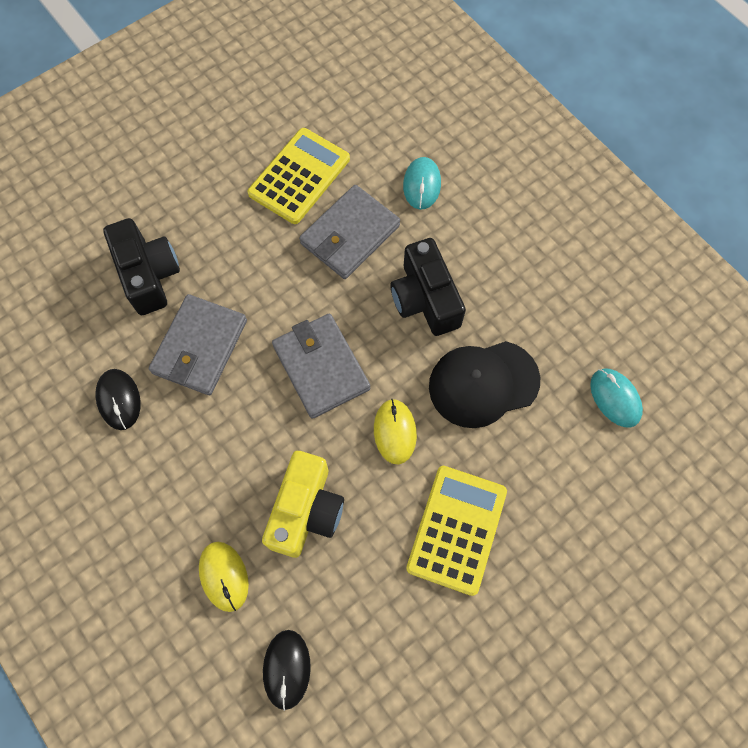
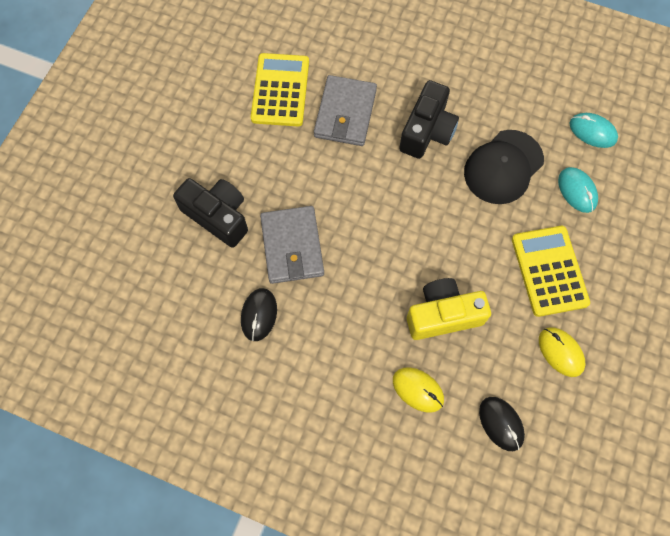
camera: 30 degrees left, 0 degrees up
(119, 400) = (259, 315): black mouse -> black mouse turned 60 degrees clockwise
(306, 510) = (443, 315): yellow camera -> yellow camera turned 90 degrees counterclockwise
(321, 367) = (388, 214): grey wallet -> none
(394, 432) = (467, 230): yellow mouse -> yellow mouse (560, 352)
(422, 185) = (372, 53): turquoise mouse -> turquoise mouse (577, 191)
(425, 299) = (427, 131): black camera -> black camera turned 105 degrees counterclockwise

